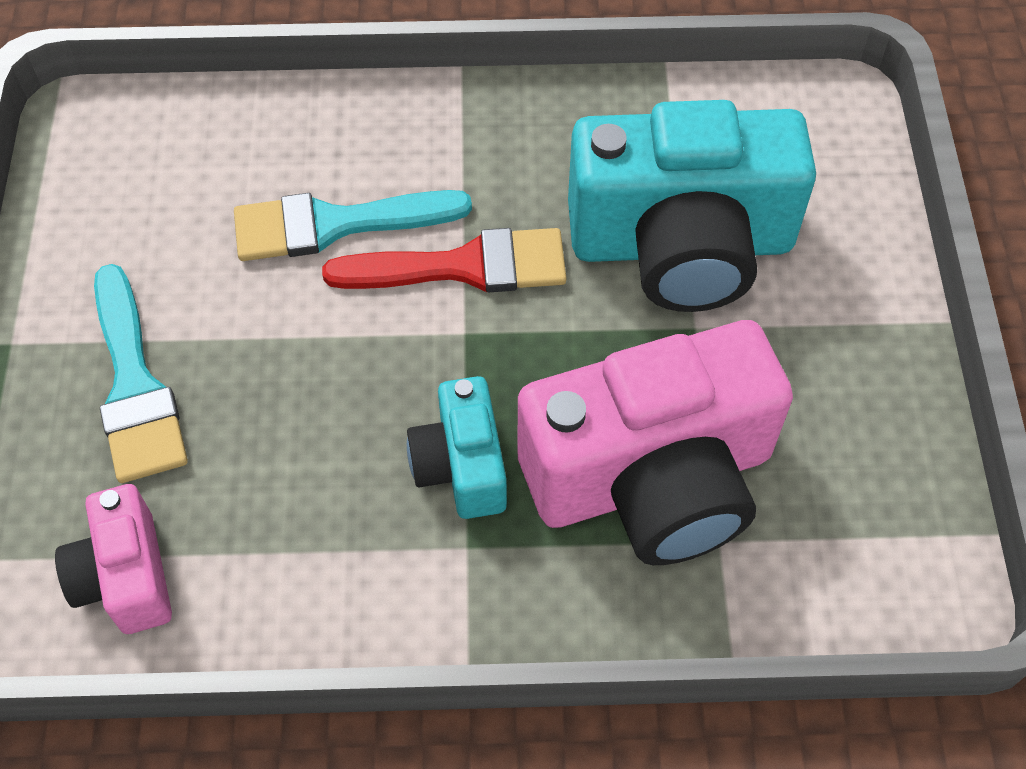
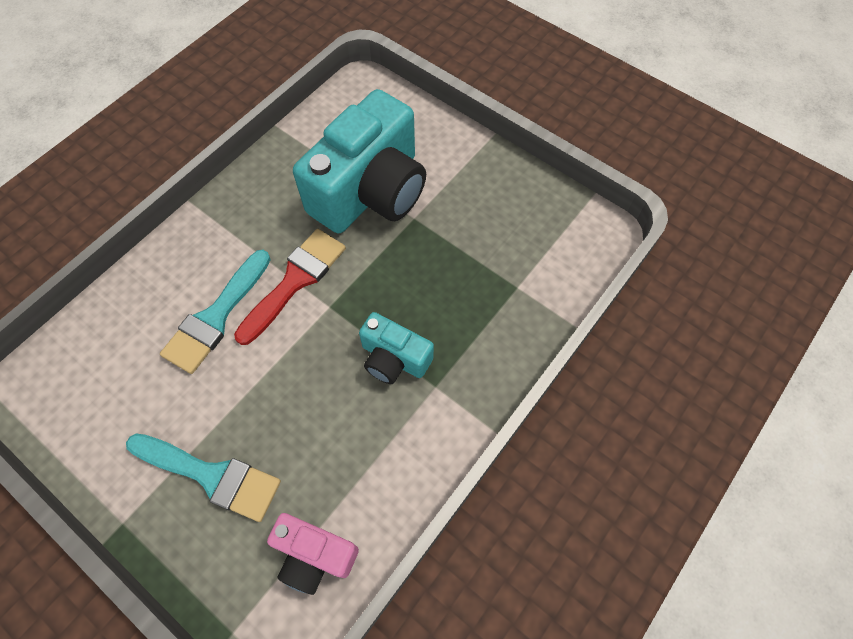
camera: 50 degrees left, 5 degrees up
(652, 479) = (468, 289): pink camera -> none

